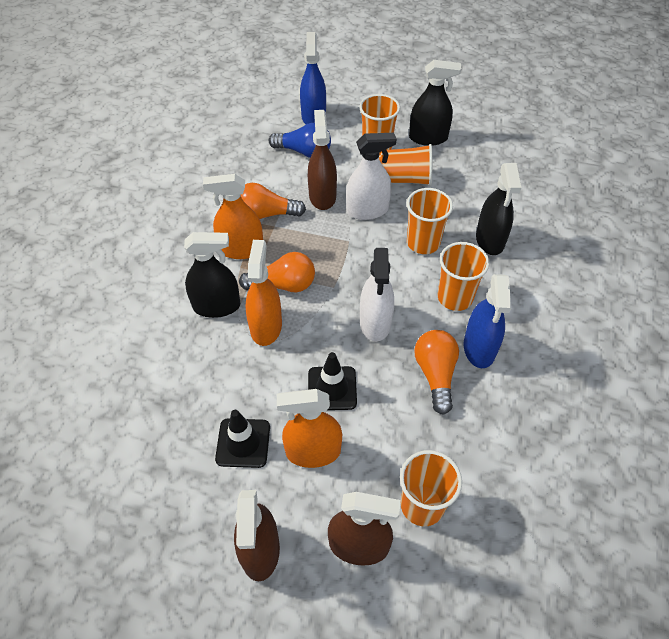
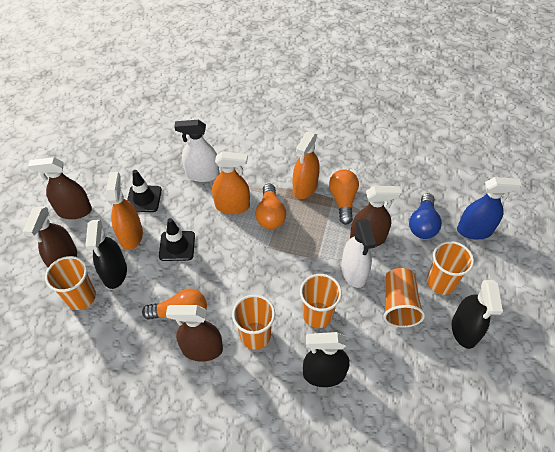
camera: 90 degrees right, 0 degrees up
(216, 306) = (251, 177): black spray bottle -> black spray bottle (115, 273)
(241, 249) = (305, 187): orange spray bottle -> orange spray bottle turned 150 degrees counterclockwise
(375, 322) = (232, 274): white spray bottle -> white spray bottle (202, 174)
(479, 348) = (202, 349): blue spray bottle -> brown spray bottle

